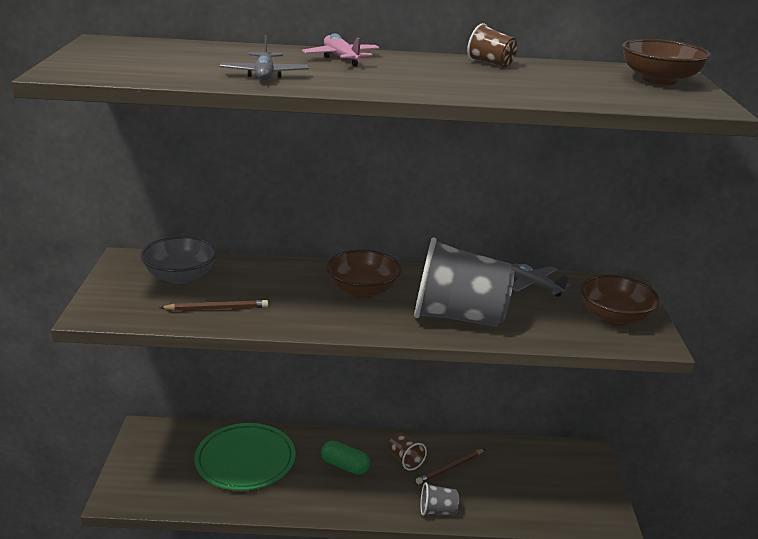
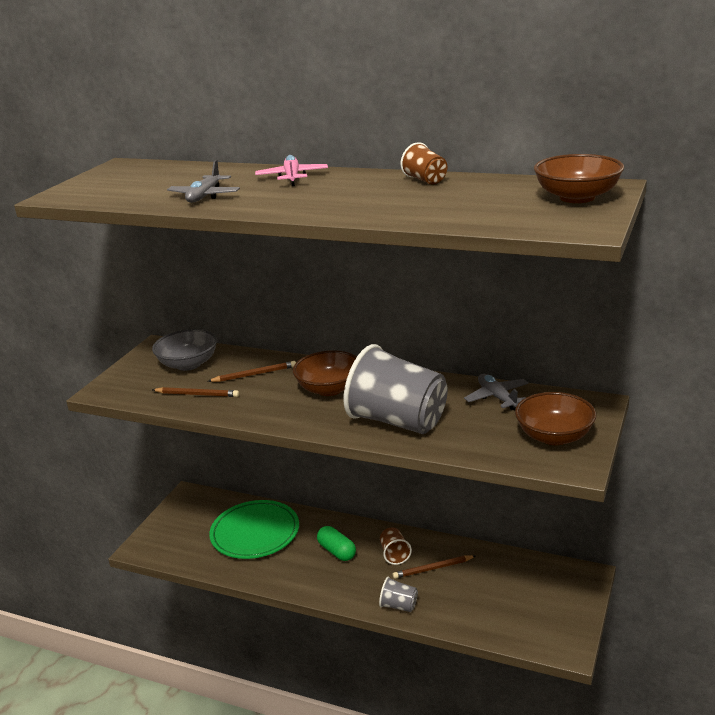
camera: 25 degrees right, 0 degrees up
(268, 282) = (254, 374): none -> brown pencil

